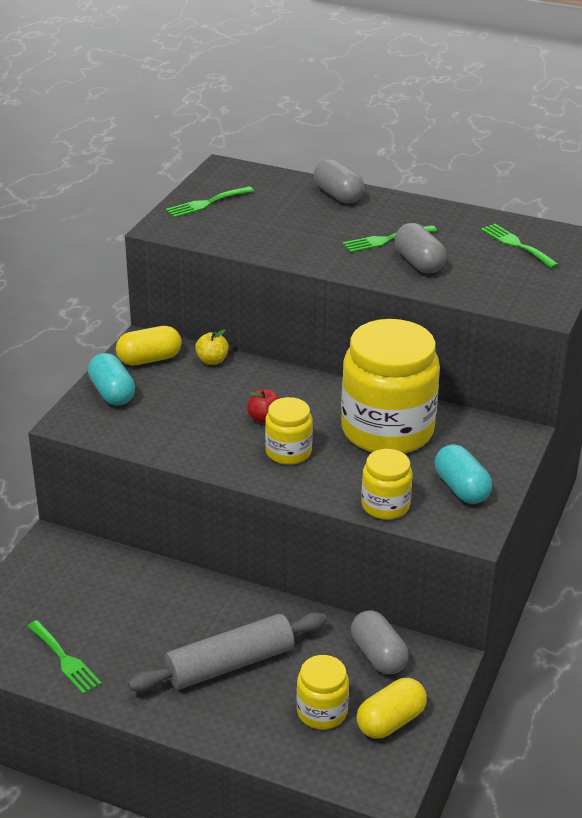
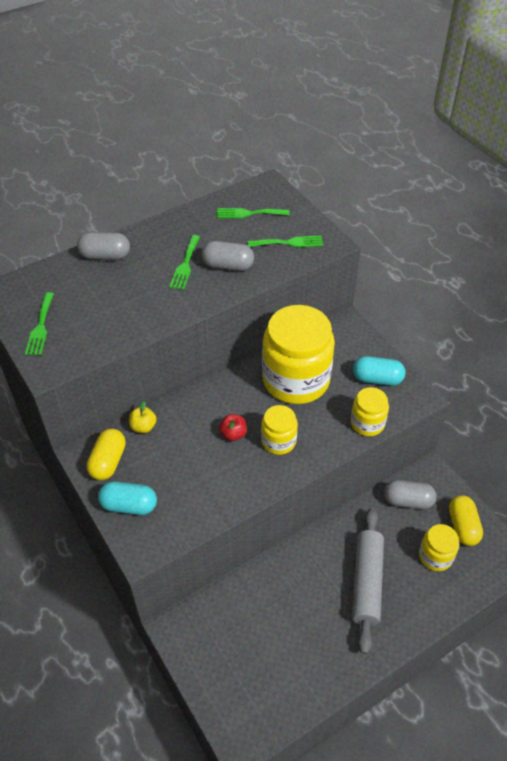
camera: 55 degrees left, 15 degrees up
(65, 660) = (300, 680): green fork -> green fork (289, 243)

